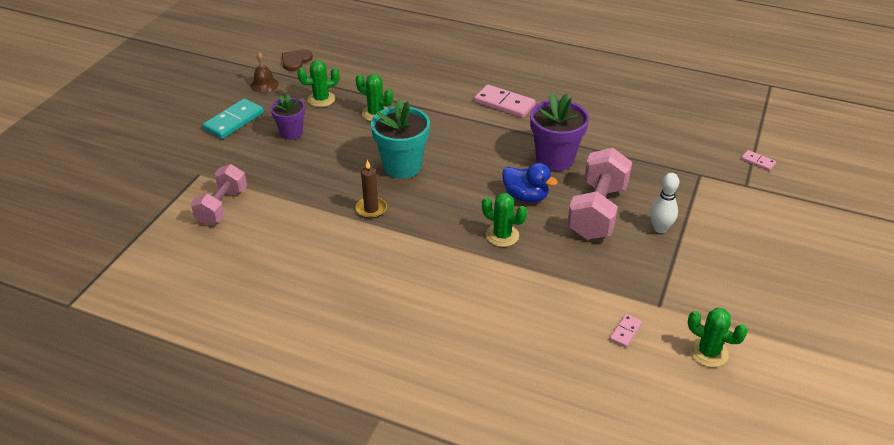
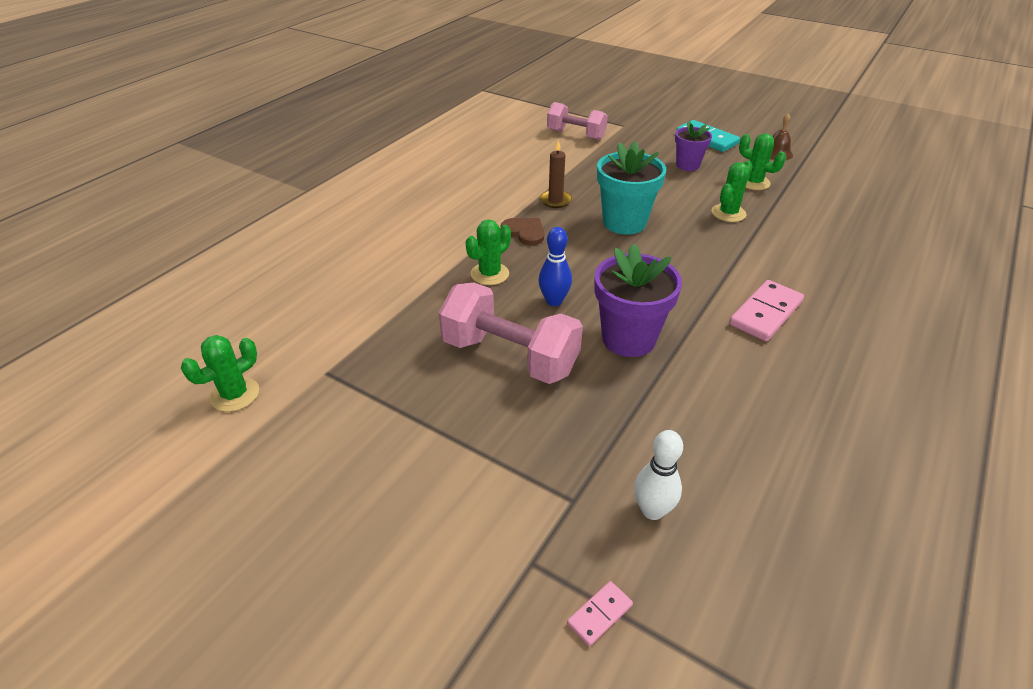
camera: 100 degrees right, 0 degrees up
(296, 61) = (833, 170): brown heart -> brown heart (524, 232)
(321, 99) = (753, 182): green cactus -> green cactus turned 45 degrees counterclockwise
(525, 196) = (554, 301): blue duck -> blue bowling pin
(625, 332) = (305, 335): pink domino -> none
(660, 228) = (458, 410): white bowling pin -> white bowling pin (652, 510)

